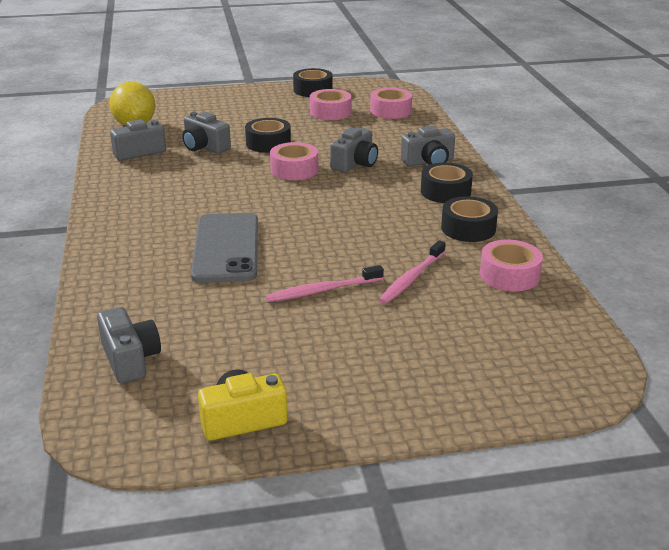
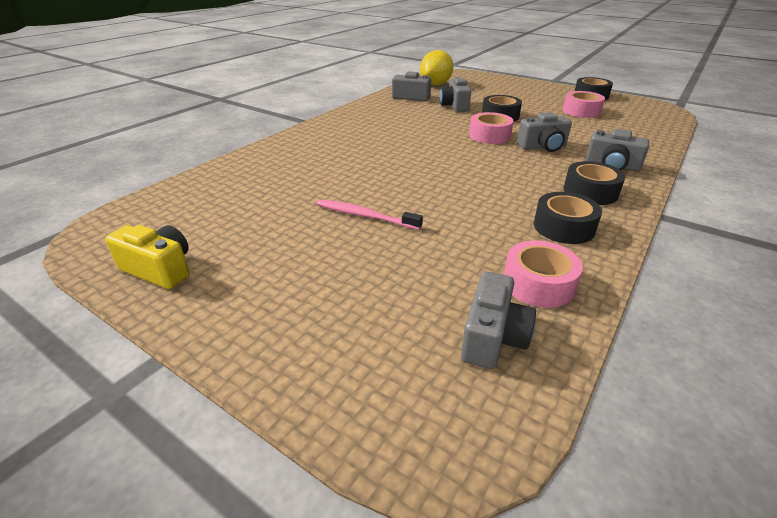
camera: 45 degrees right, 5 degrees up
(130, 359) = (191, 198): grey camera -> grey camera (493, 337)
(226, 248) = (359, 163): grey phone -> none
(390, 111) = (636, 123): pink tape -> none
(411, 278) = (443, 241): pink toothbrush -> none

